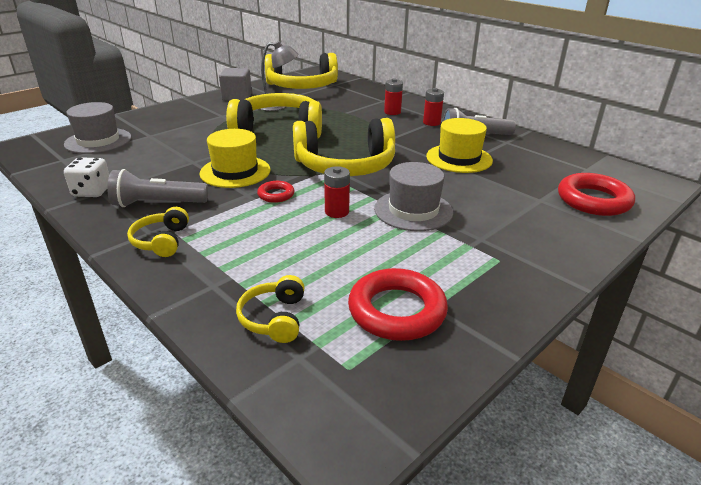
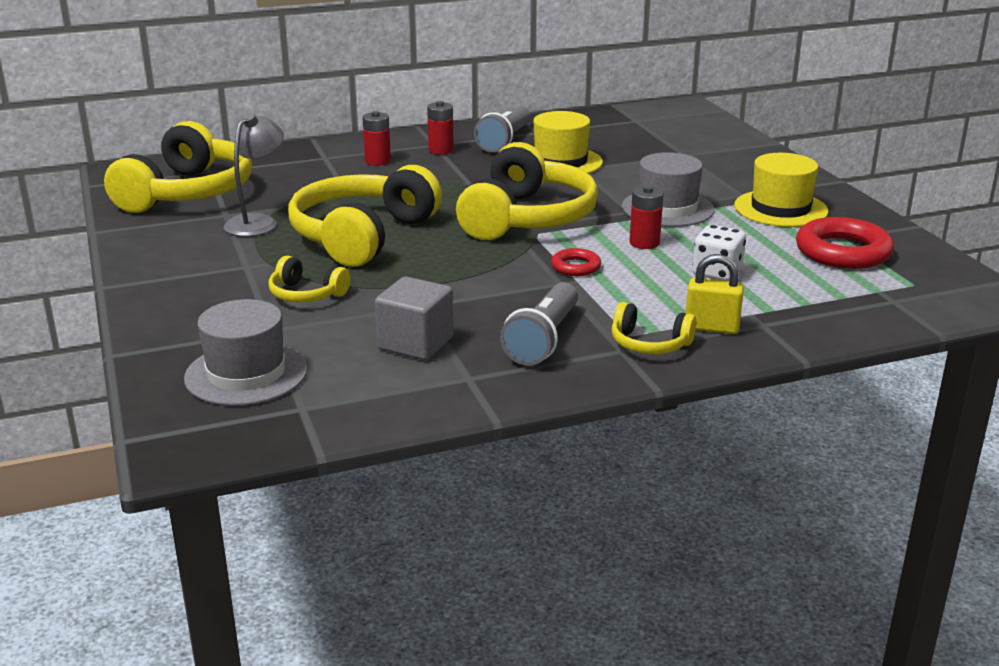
camera: 65 degrees left, 5 degrees down
(92, 191) = (462, 384): white dice -> white dice (717, 273)
(198, 262) = (711, 327): none -> yellow padlock
(235, 172) = (484, 281): yellow hat -> yellow hat (780, 209)
(237, 97) = (168, 244): grey cube -> grey cube (415, 343)
(274, 318) = (834, 303): yellow headphones -> yellow headphones (306, 294)
(593, 200) = (701, 137): red ring -> none

